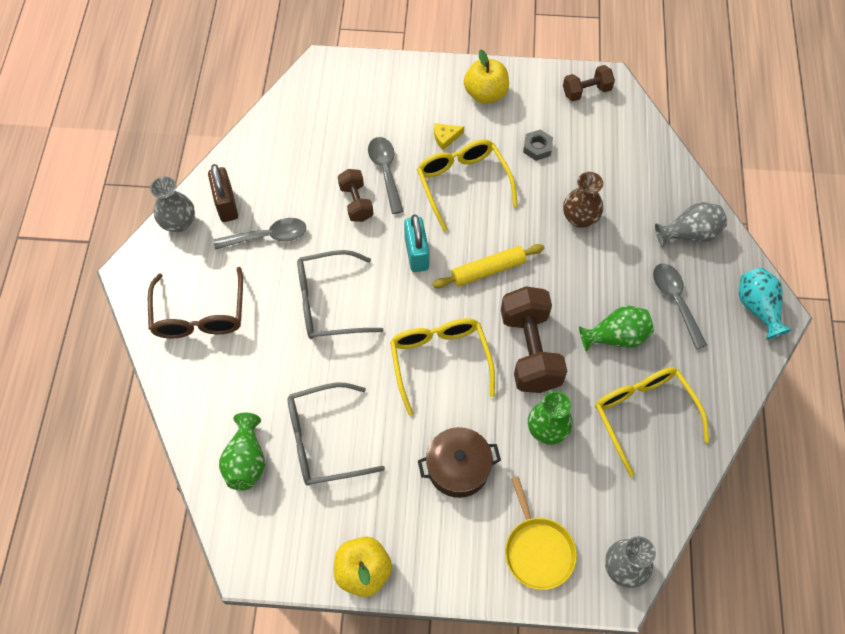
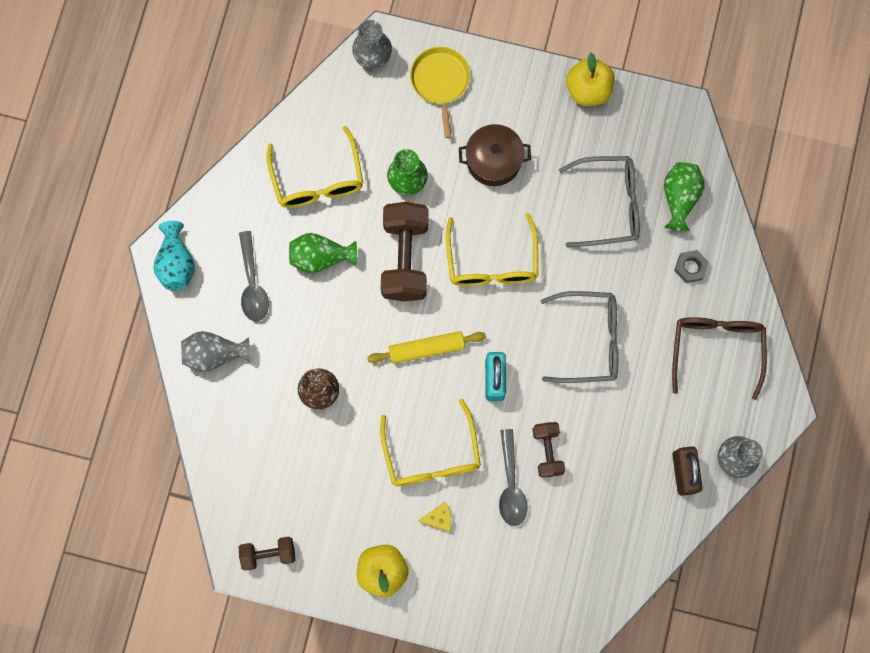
camera: 170 degrees left, 15 degrees up
(268, 236) = (643, 426): grey spoon -> none
(537, 147) = (342, 487): grey nut -> grey nut (690, 267)

